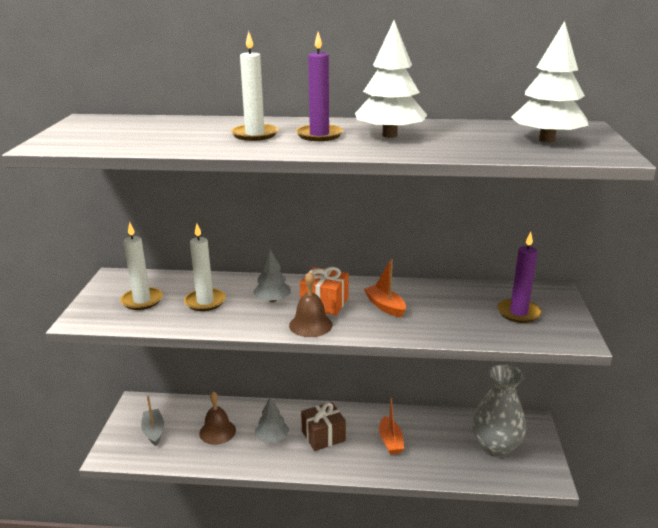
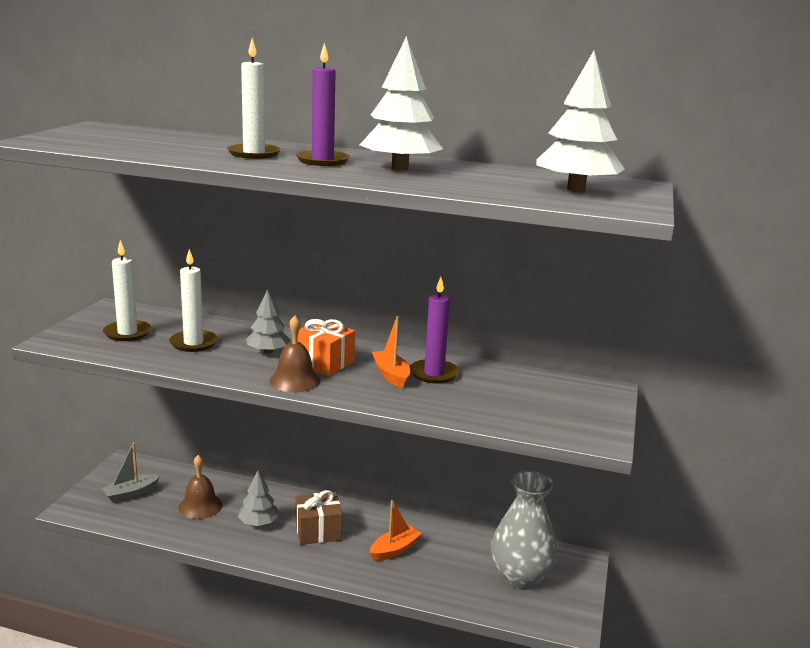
camera: 10 degrees right, 5 degrees down
(154, 431) = (131, 494): grey boat -> grey boat turned 120 degrees counterclockwise
(390, 441) = (394, 550): orange boat -> orange boat turned 135 degrees counterclockwise
(518, 313) = (546, 403): purple candle -> purple candle (434, 374)

